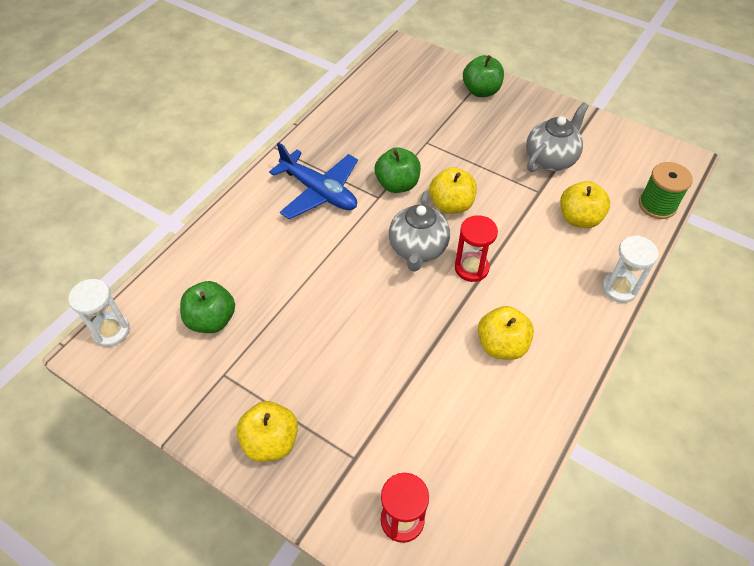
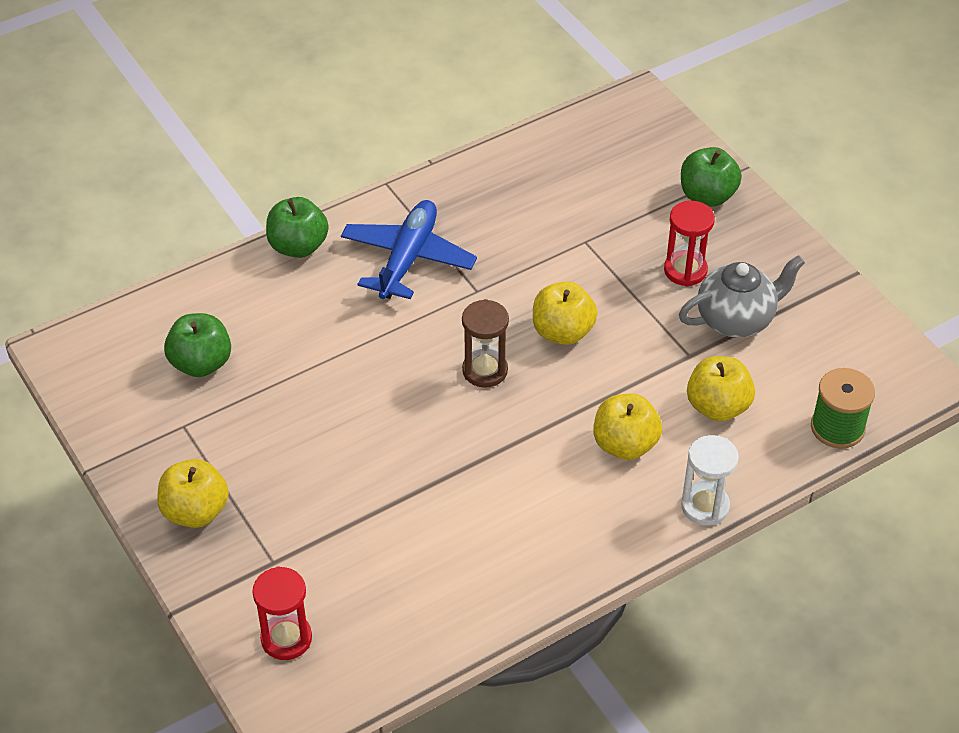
camera: 25 degrees right, 5 degrees down
(111, 331) = (89, 336): white hourglass -> none
(319, 192) = (407, 259): blue plane -> blue plane turned 135 degrees counterclockwise
(397, 184) = (511, 283): green apple -> green apple (298, 246)
(418, 249) = (485, 370): grey teapot -> brown hourglass
(471, 268) = (536, 416): red hourglass -> red hourglass (685, 270)
(501, 345) = (512, 513): yellow apple -> yellow apple (625, 444)

